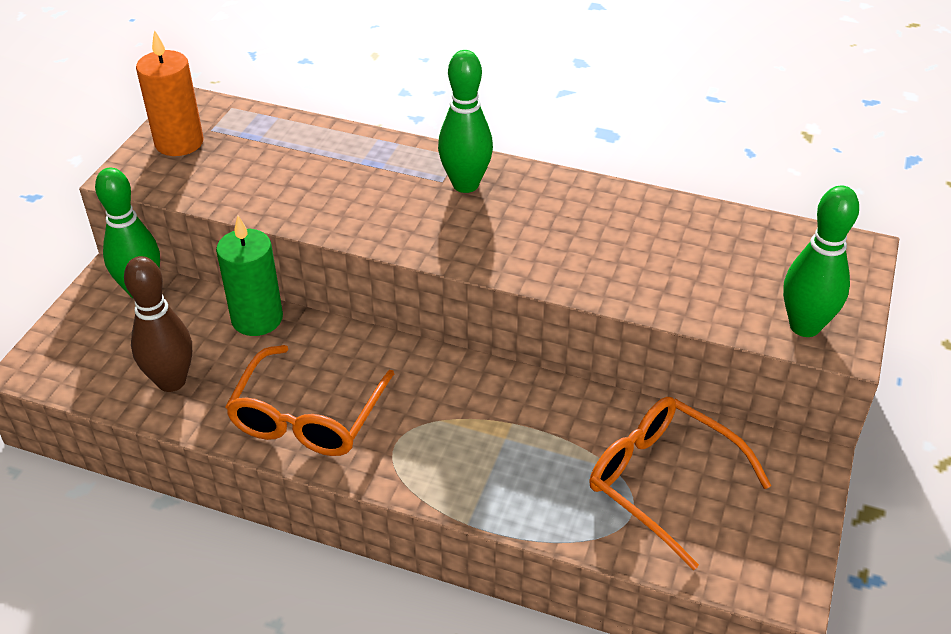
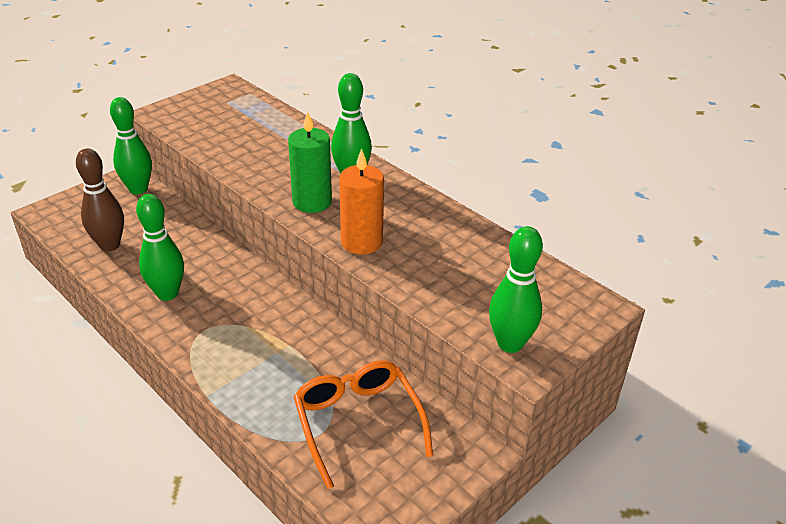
camera: 25 degrees right, 5 degrees down
(179, 142) = (201, 104): orange candle -> orange candle (361, 242)
(257, 319) = (188, 227): green candle -> green candle (312, 202)
(308, 417) = (167, 294): orange glasses -> green bowling pin

